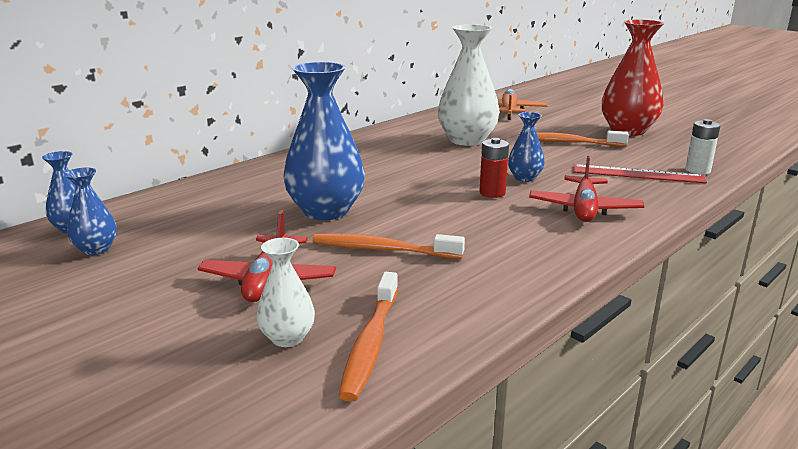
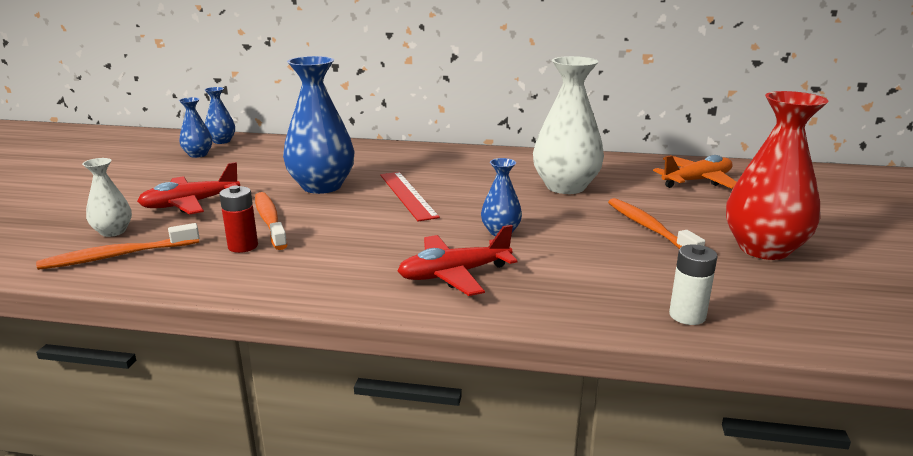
camera: 55 degrees right, 0 degrees up
(492, 193) = (439, 228): red battery -> red battery (243, 246)
(637, 174) = (607, 282): red ruler -> red ruler (407, 195)

